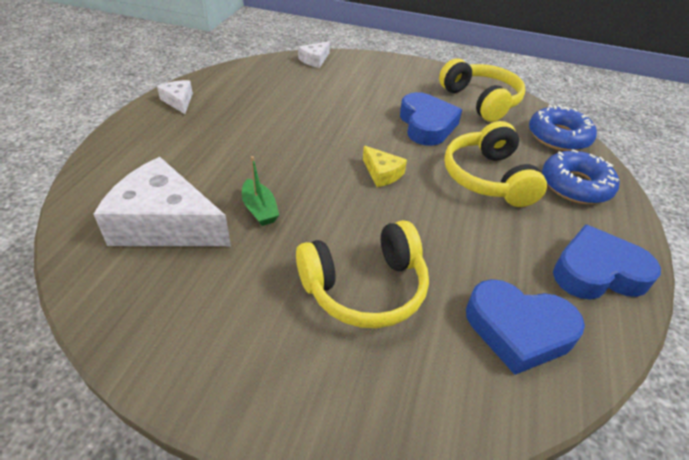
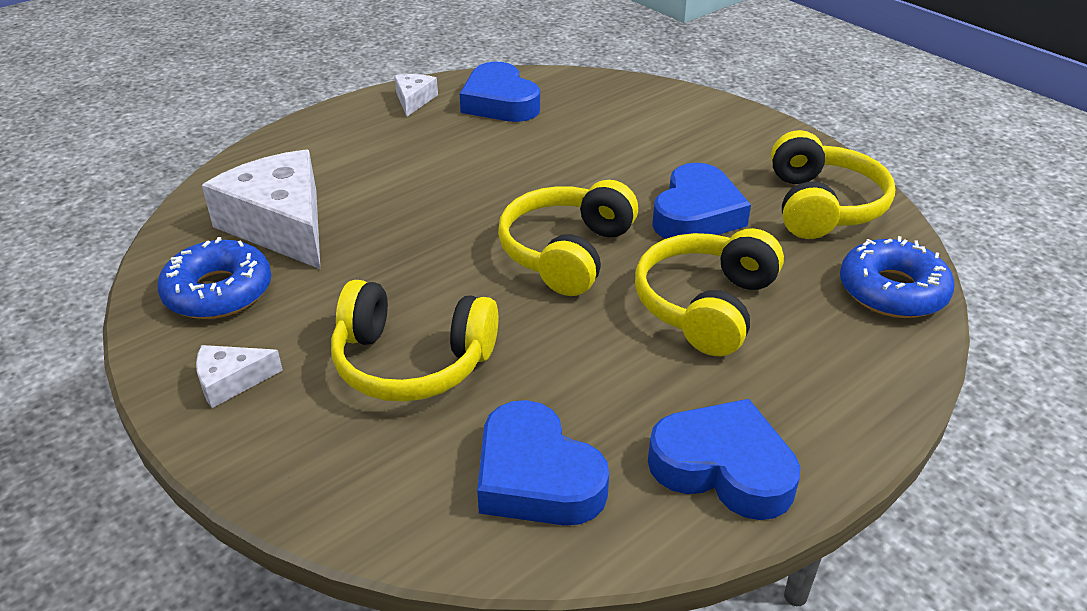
camera: 35 degrees right, 5 degrees down
(241, 88) = (500, 102): none -> blue heart
(260, 209) = (384, 243): green boat -> none
(315, 60) = (632, 89): white cheese -> white cheese (231, 381)
(382, 173) = (566, 253): yellow cheese -> yellow headphones
(575, 185) = (832, 360): blue donut -> blue donut (218, 291)

